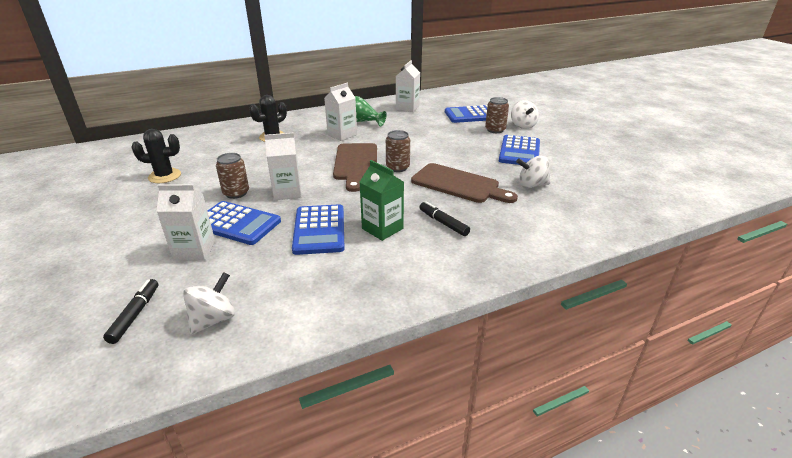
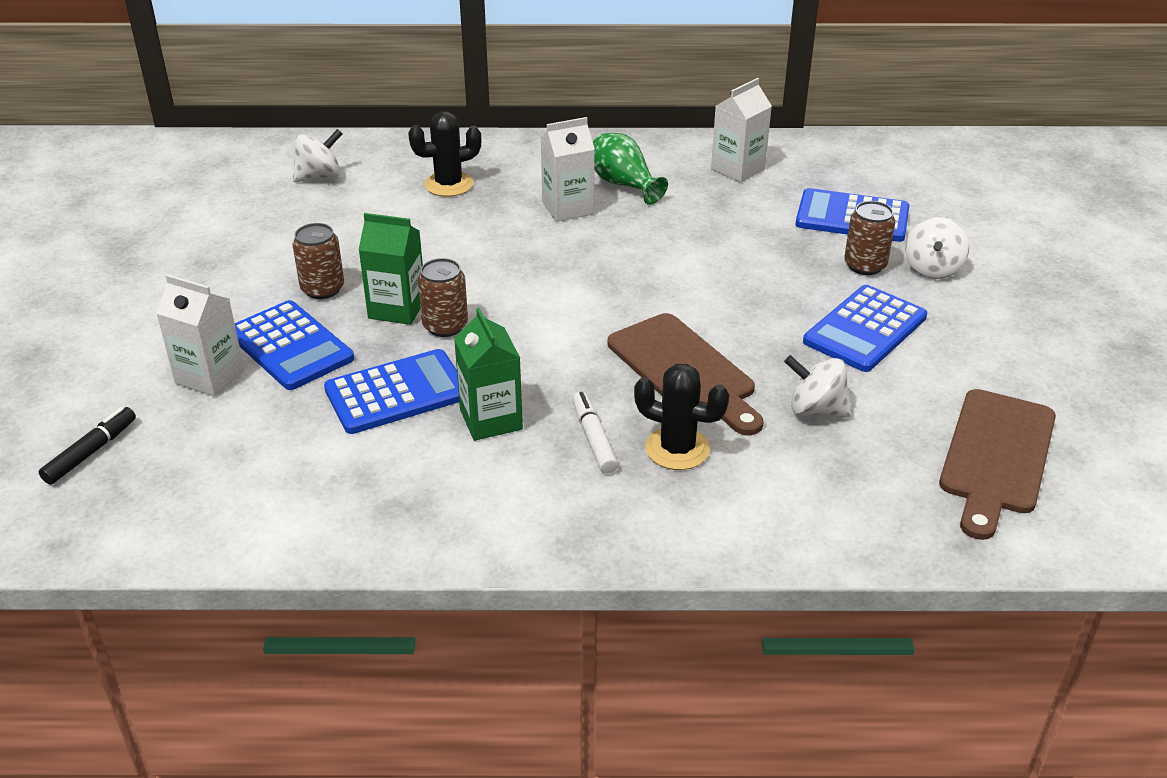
camera: 25 degrees right, 5 degrees up
(164, 176) = (242, 227): black cactus -> black cactus (677, 449)
(213, 319) = (174, 491): white spinning top -> white spinning top (319, 176)
(287, 192) = (397, 309): white carton -> green carton
(319, 230) = (397, 393): blue calculator -> blue calculator turned 135 degrees counterclockwise
(356, 164) = (544, 279): brown cutting board -> brown cutting board (996, 456)
(397, 167) = (608, 306): brown can -> brown can (445, 326)
(443, 223) = (593, 439): black marker -> white marker

